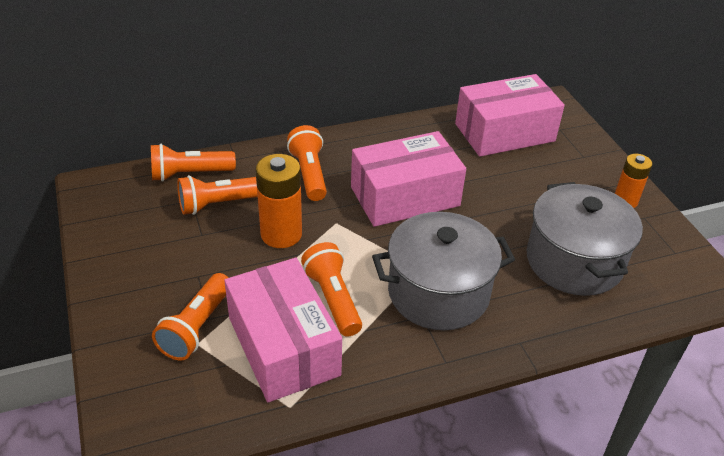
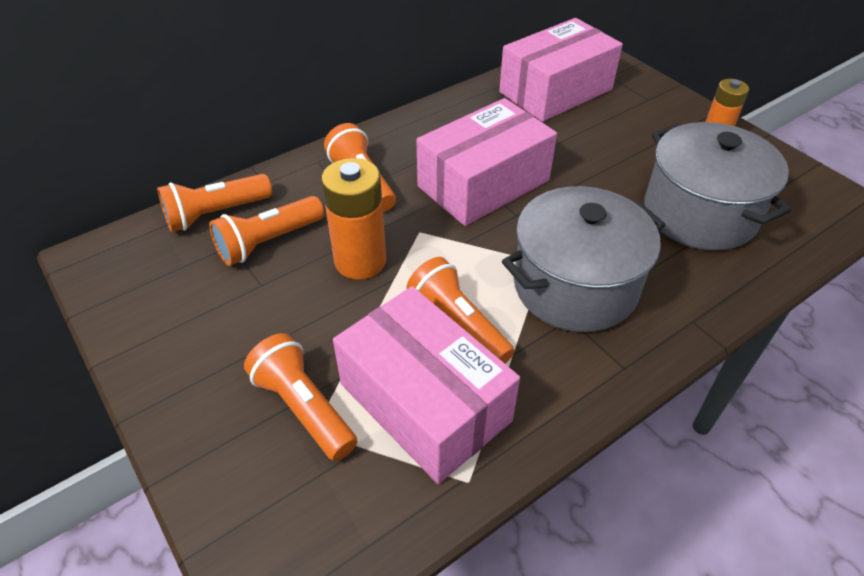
camera: 15 degrees left, 5 degrees up
(197, 327) = (304, 408): orange flashlight -> orange flashlight turned 135 degrees clockwise

